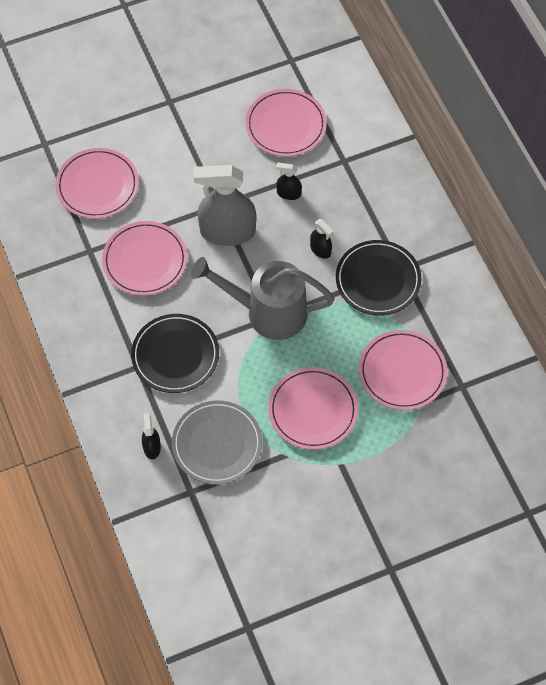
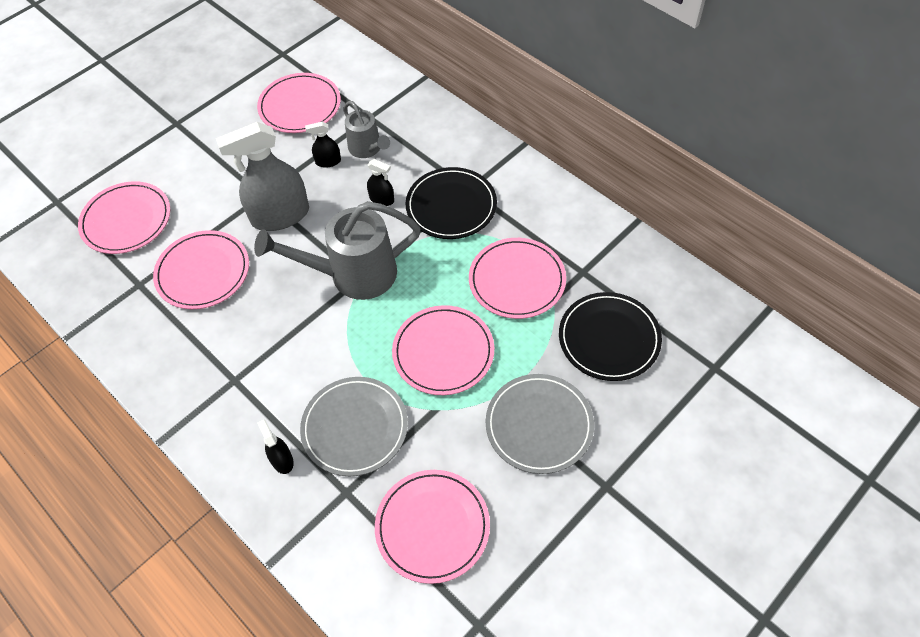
camera: 20 degrees left, 5 degrees down
(175, 355) = (271, 353): black plate -> black plate (609, 338)
(244, 544) = (432, 527): none -> pink plate
(328, 194) = (367, 149): none -> grey watering can
(362, 501) = (539, 425): none -> grey plate

